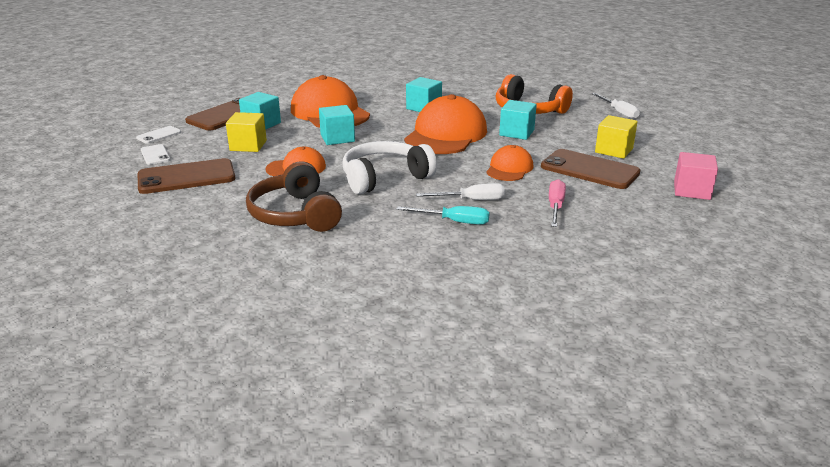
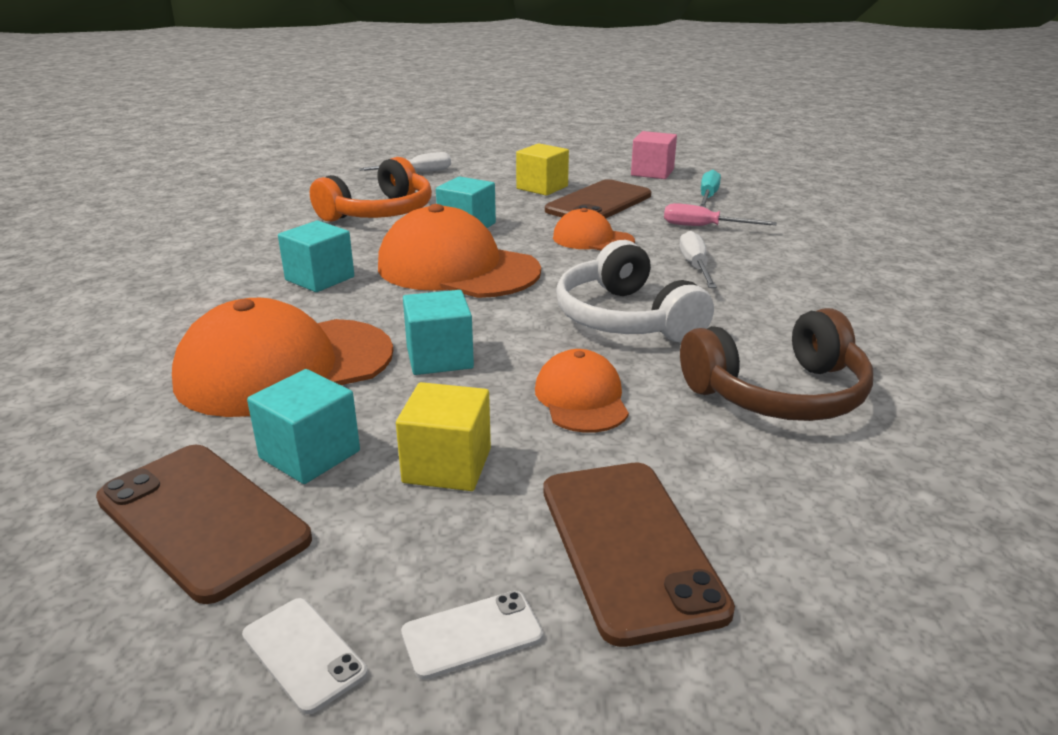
camera: 85 degrees left, 0 degrees up
(454, 221) = (761, 279): turquoise screwdriver -> turquoise screwdriver (707, 197)

